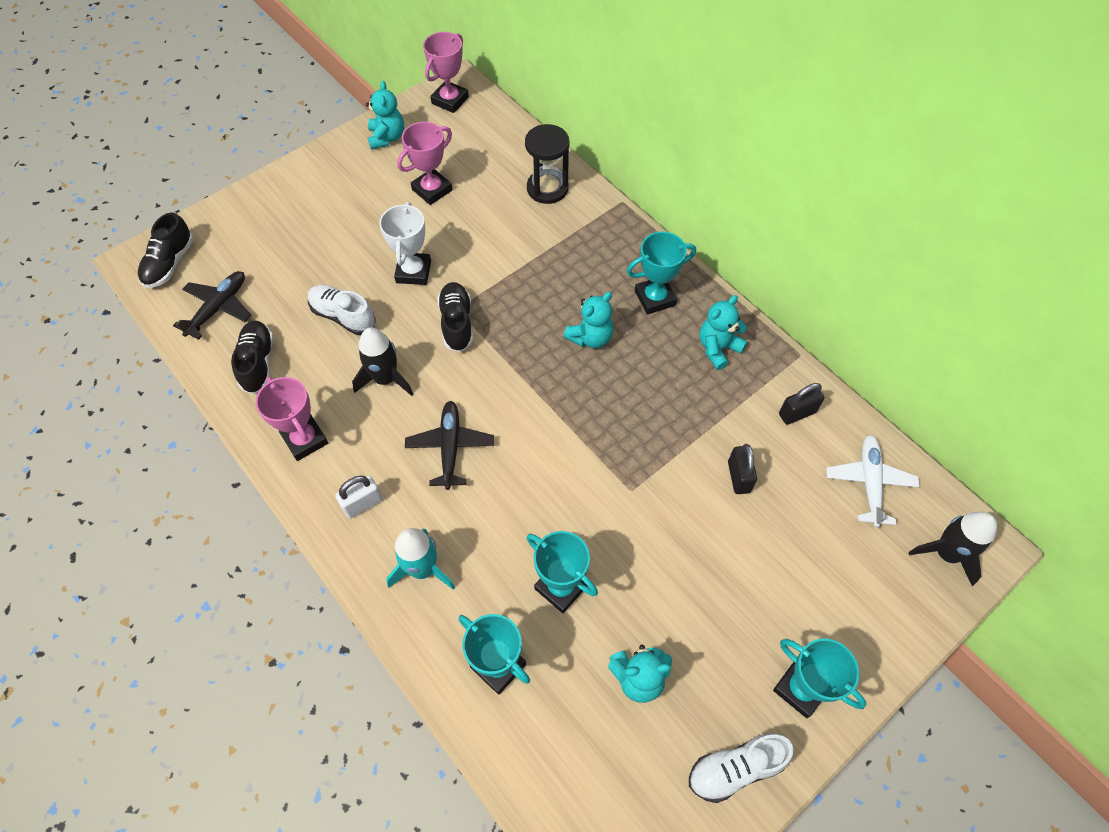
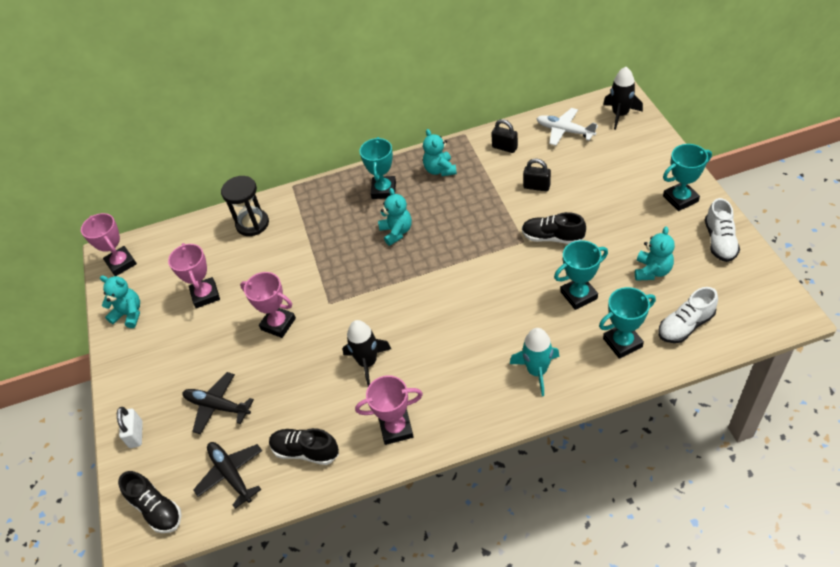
camera: 60 degrees left, 10 degrees down
(343, 316) = (293, 380): white shoe -> white shoe (685, 325)
(363, 504) = (469, 399): white padlock -> white padlock (136, 434)
(413, 272) = (278, 324): white trophy -> pink trophy
(450, 447) = (447, 334): black plane -> black plane (217, 406)
(457, 323) = (342, 306): black shoe -> black shoe (552, 237)
(797, 413) = (504, 147): black padlock -> black padlock turned 60 degrees counterclockwise

